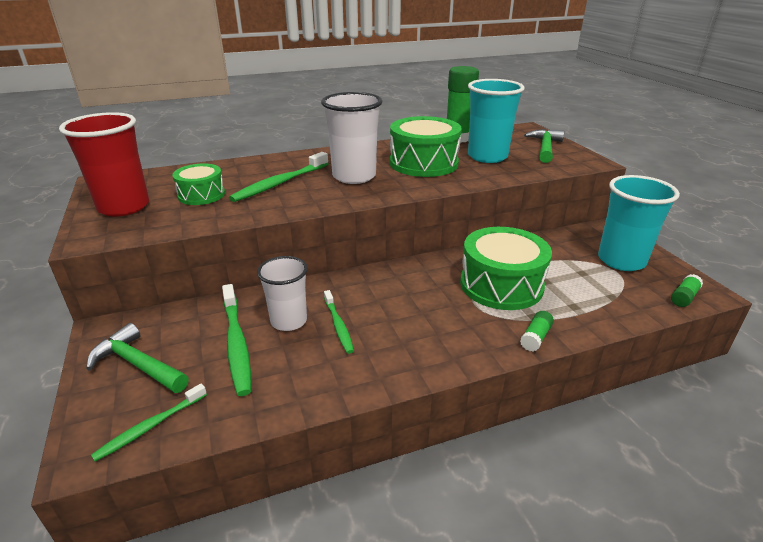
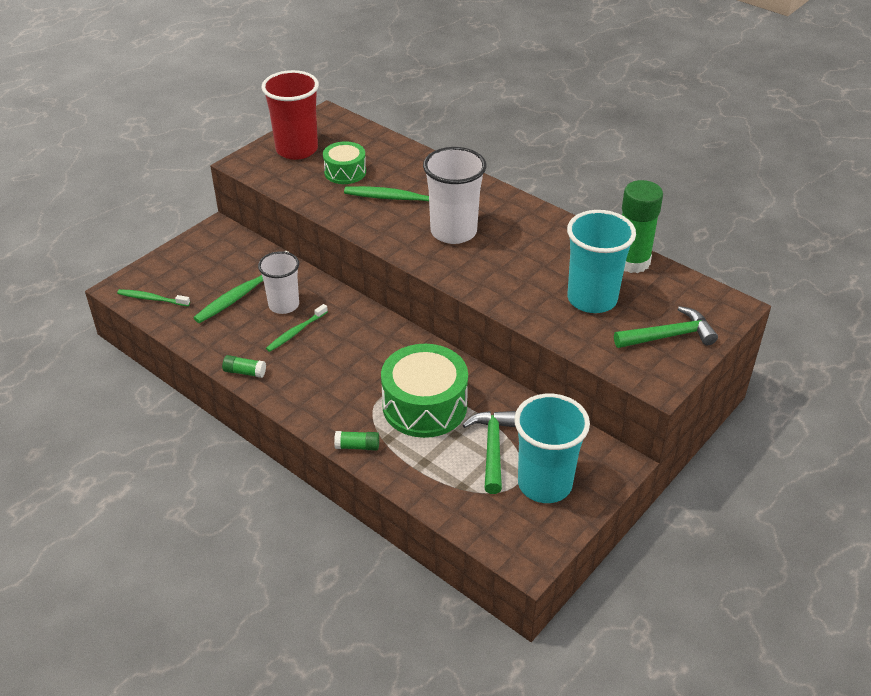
camera: 60 degrees right, 10 degrees up
(138, 364) = (196, 263): green hammer -> green hammer (492, 448)
(423, 163) = (528, 262): green drum -> none
(684, 297) = (503, 541): green glue stick -> green glue stick (245, 372)

